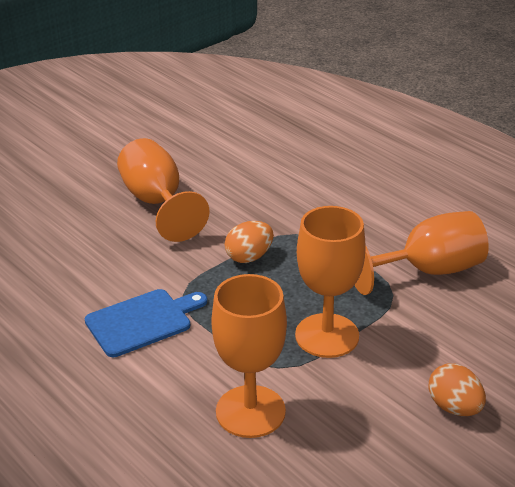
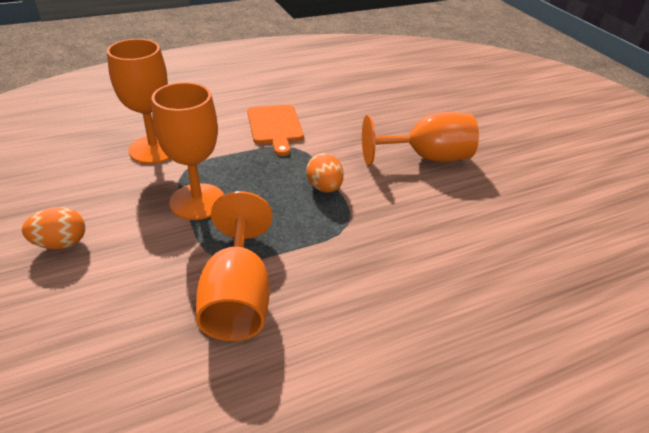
camera: 105 degrees right, 5 degrees up
(142, 321) = (275, 126): blue cutting board -> orange cutting board

